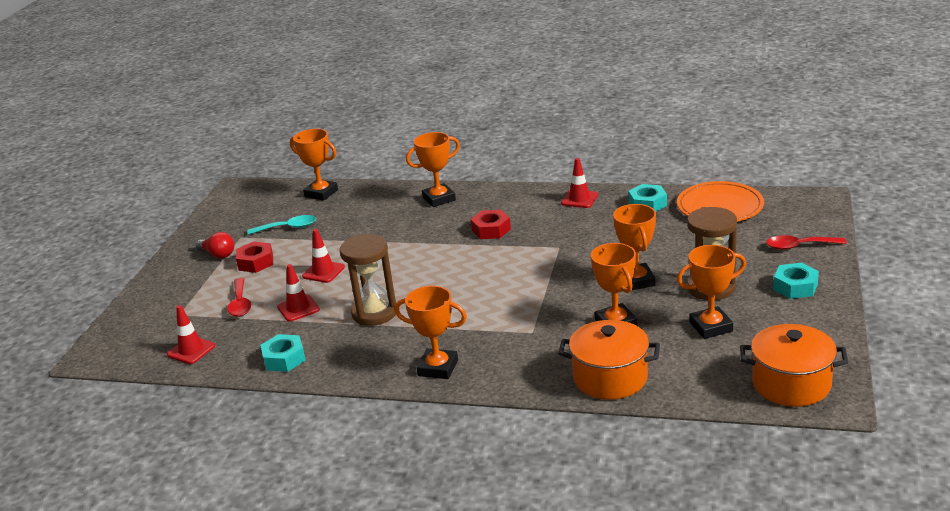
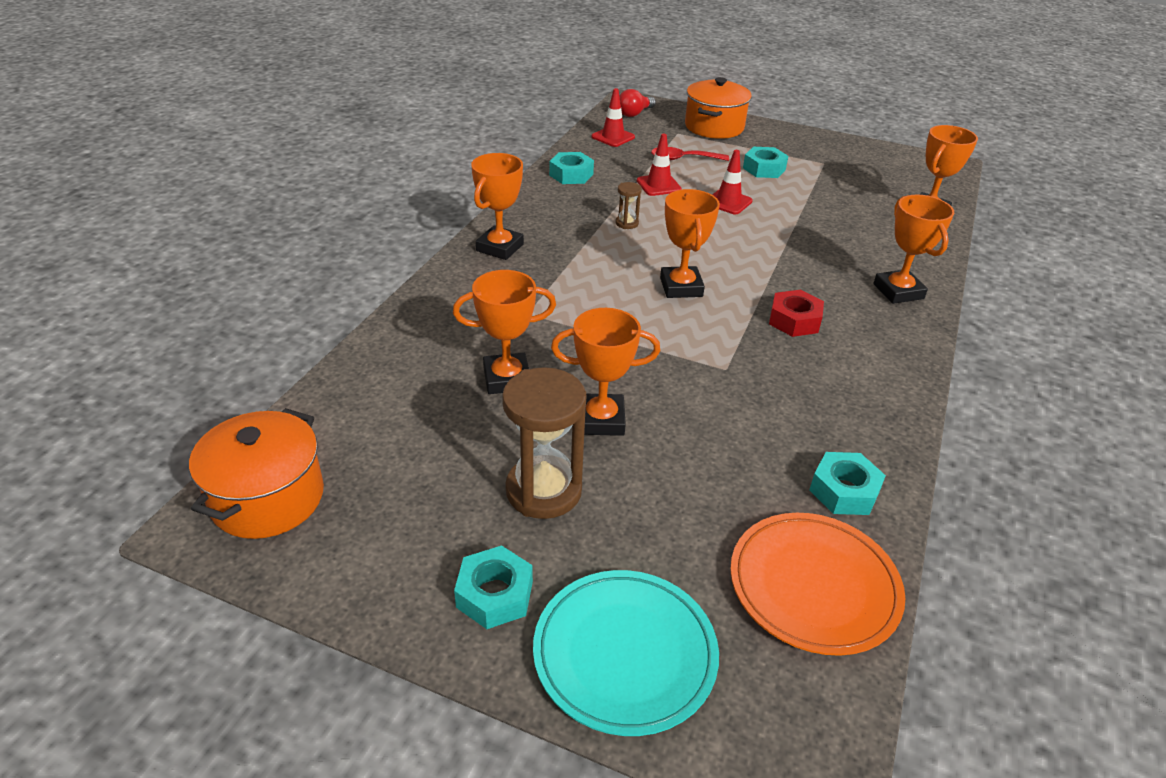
camera: 95 degrees right, 10 degrees up
(218, 254) = (788, 151): red light bulb -> red light bulb (634, 113)
(256, 262) = (764, 169): red nut -> turquoise nut
(288, 228) = (839, 188): turquoise spoon -> none
(374, 313) = (627, 223): brown hourglass -> brown hourglass, size x0.45
(579, 199) = (876, 417): red traffic cone -> none
(610, 378) = (399, 351): orange pot -> orange pot (714, 127)
(711, 327) = (445, 461): orange trophy -> orange trophy (681, 287)
(799, 246) = (625, 654): red spoon -> turquoise plate

